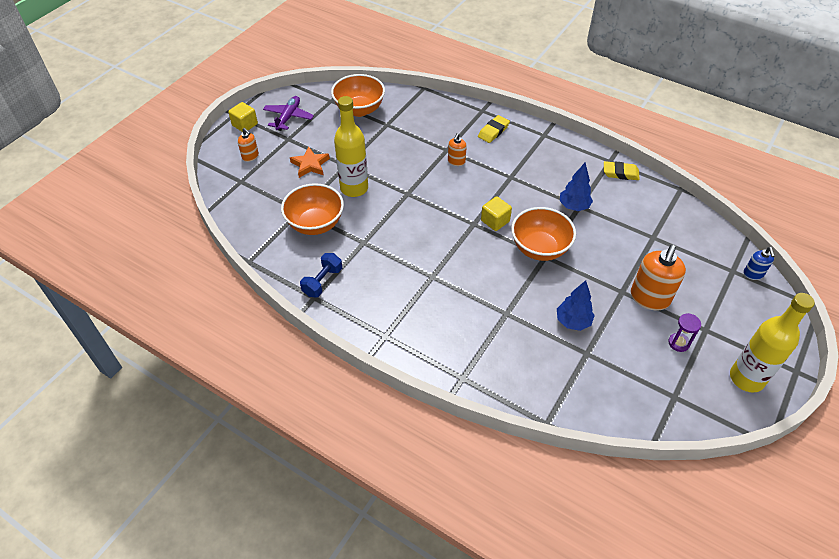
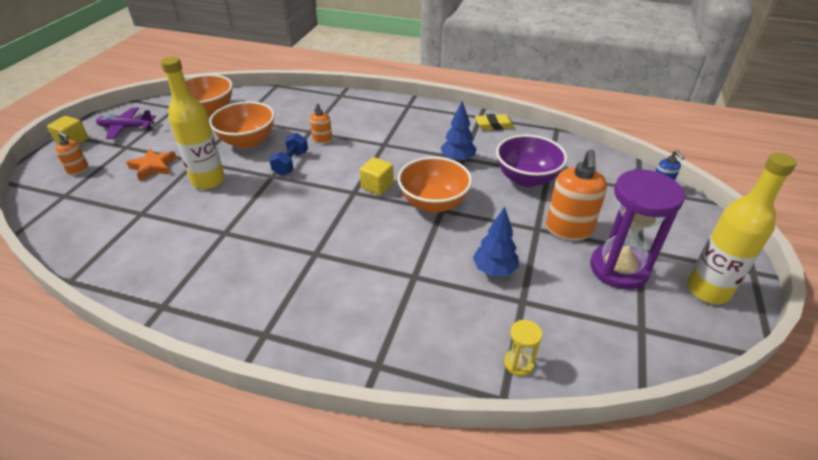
camera: 15 degrees left, 10 degrees down
(288, 117) = (126, 128): purple plane -> purple plane turned 90 degrees counterclockwise
(315, 224) = (161, 224): orange bowl -> orange bowl (247, 141)
(322, 282) = (173, 286): blue dumbbell -> blue dumbbell (291, 163)
(493, 131) = (356, 110): yellow eraser -> none
(567, 401) = (518, 363): none -> yellow hourglass
(631, 239) = (526, 178): none -> purple bowl
(678, 343) = (619, 269): purple hourglass -> purple hourglass, size x2.30

